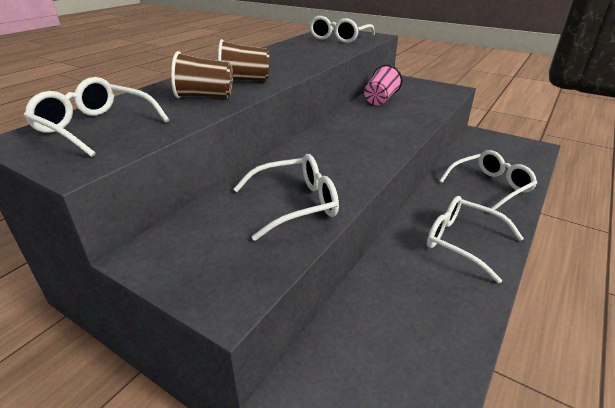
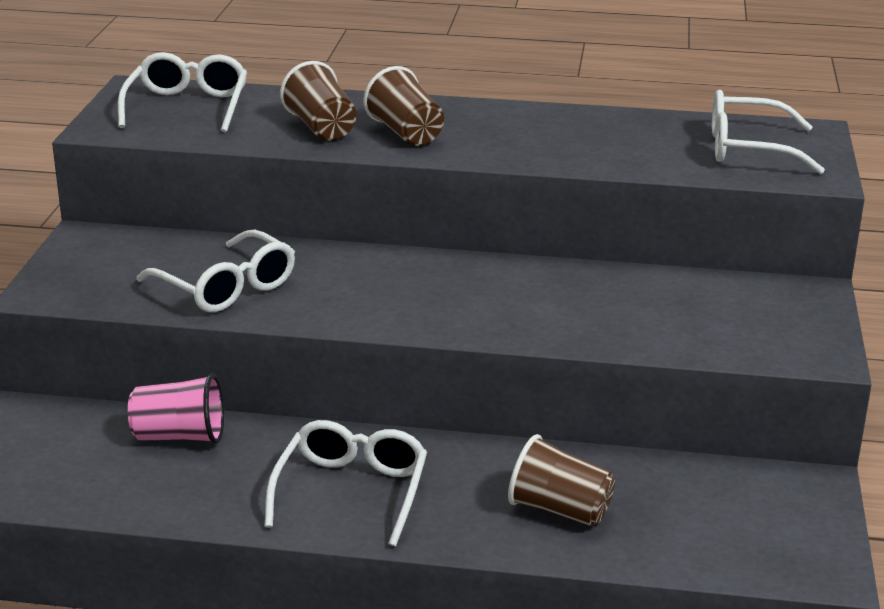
camera: 65 degrees right, 5 degrees down
(380, 99) = (657, 287): pink cup -> pink cup (180, 436)
(490, 187) = (559, 510): white glasses -> brown cup

